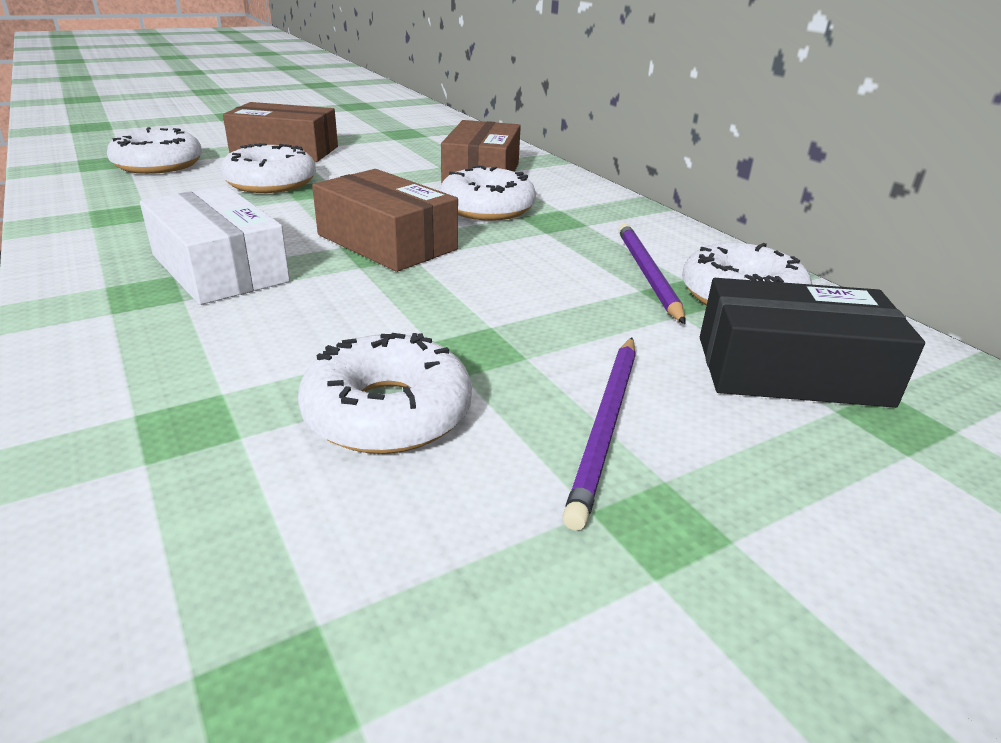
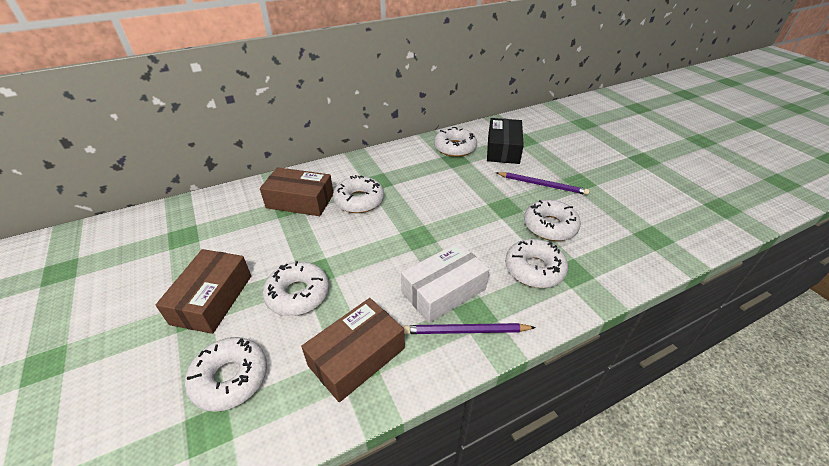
camera: 85 degrees left, 10 degrees up
(226, 367) = (534, 269): none -> white donut
(386, 242) = (406, 234): brown box -> brown box (357, 357)
(647, 274) = (437, 164): purple pencil -> purple pencil (465, 331)

